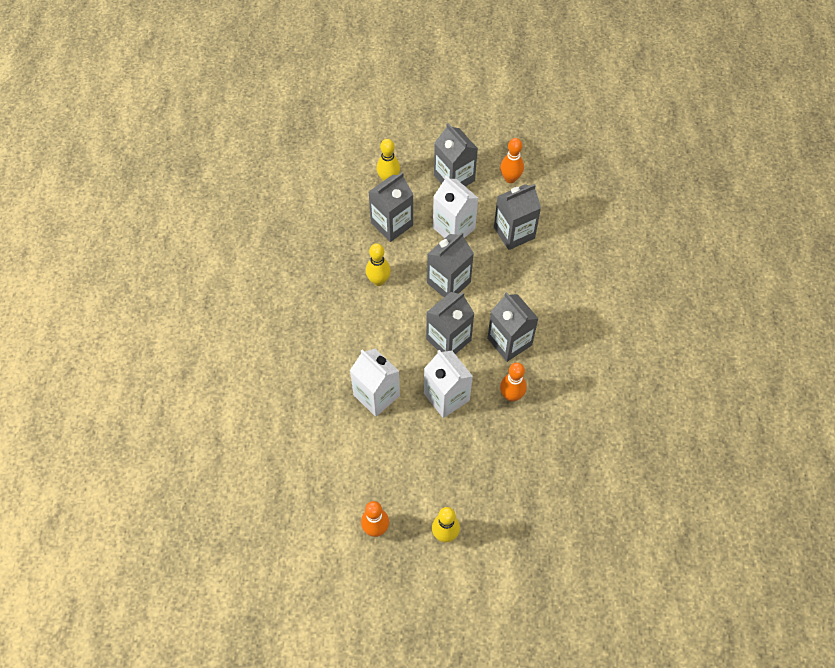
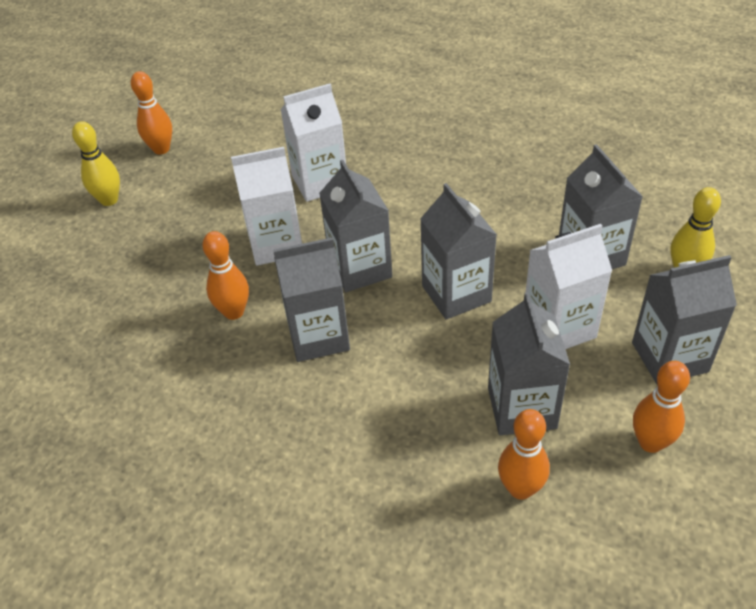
camera: 115 degrees right, 15 degrees down
(378, 280) = (492, 220): yellow bowling pin -> none
(559, 223) = (520, 488): none -> orange bowling pin

